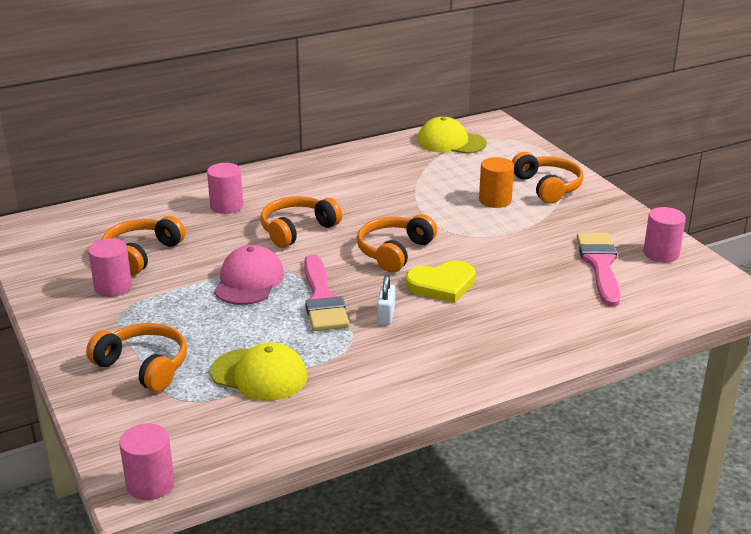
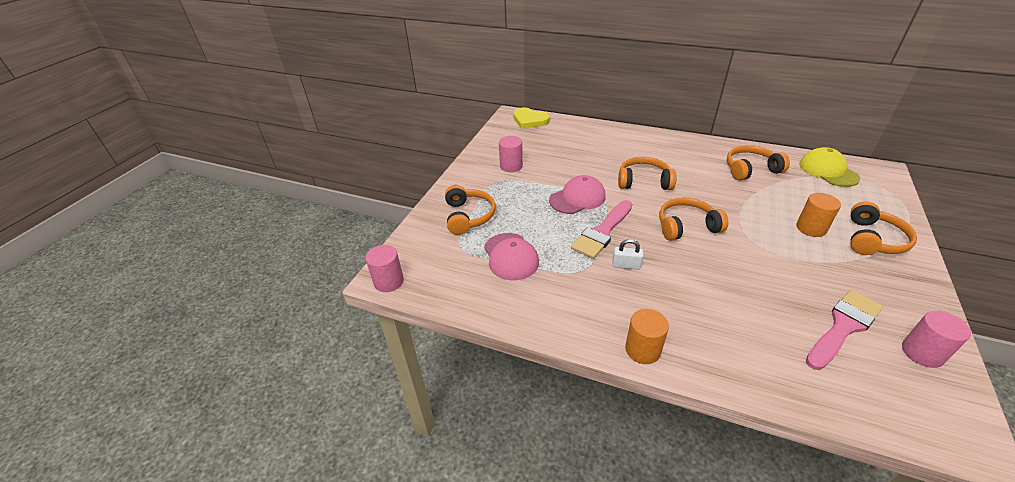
camera: 50 degrees right, 10 degrees up
(141, 254) = (546, 155): orange headphones -> orange headphones (750, 169)
(226, 206) = (622, 149): pink cylinder -> none
(259, 375) = (511, 256): yellow cap -> pink cap
(386, 315) = (626, 265): white padlock -> white padlock turned 45 degrees clockwise
(442, 284) = (690, 267): yellow heart -> yellow heart (529, 120)
(489, 372) = (642, 350): none -> orange cylinder

